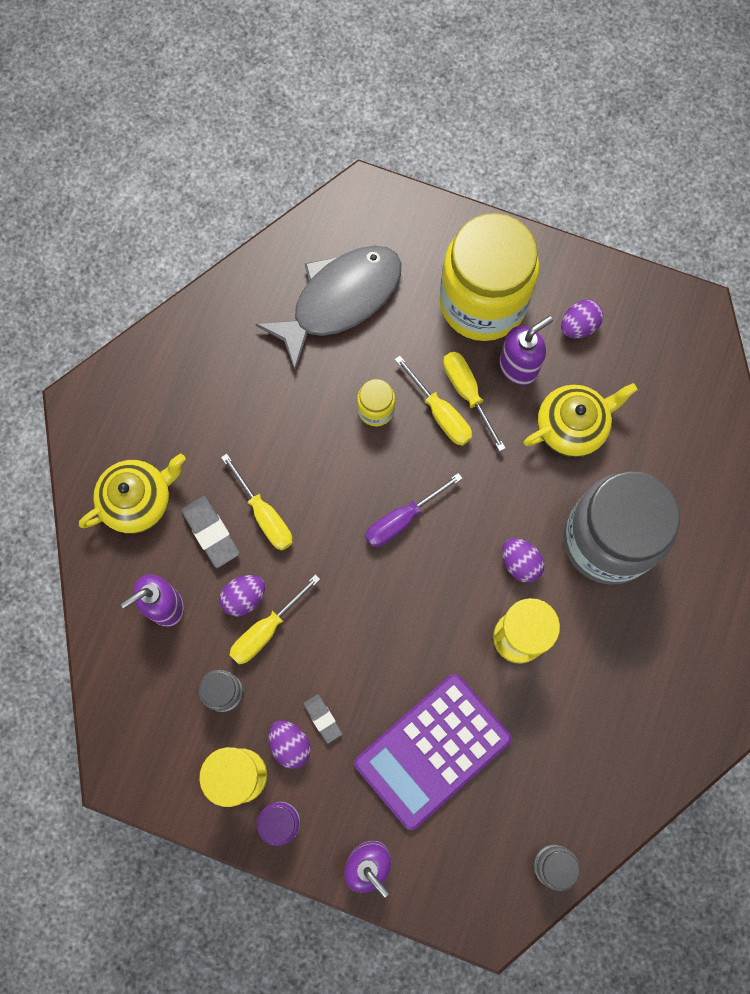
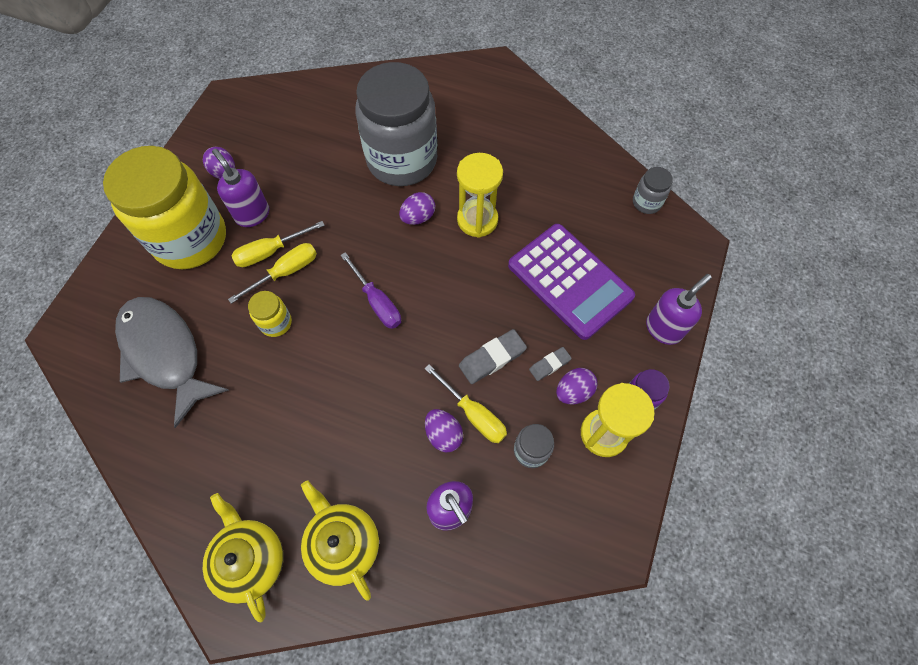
camera: 90 degrees left, 10 degrees down
(211, 532) = (380, 467): grey eraser -> grey eraser (492, 358)
(264, 515) = (366, 418): yellow screwdriver -> none
(572, 426) = (308, 179): yellow teapot -> yellow teapot (250, 559)

